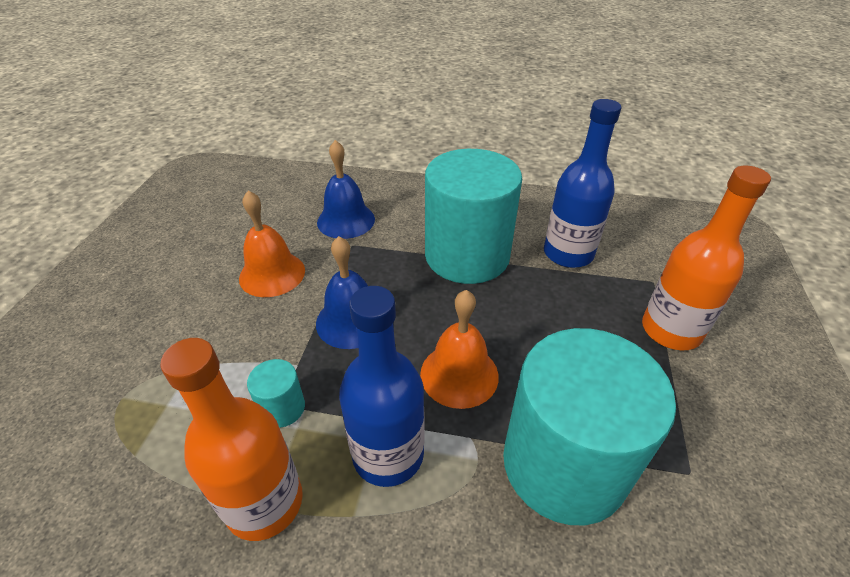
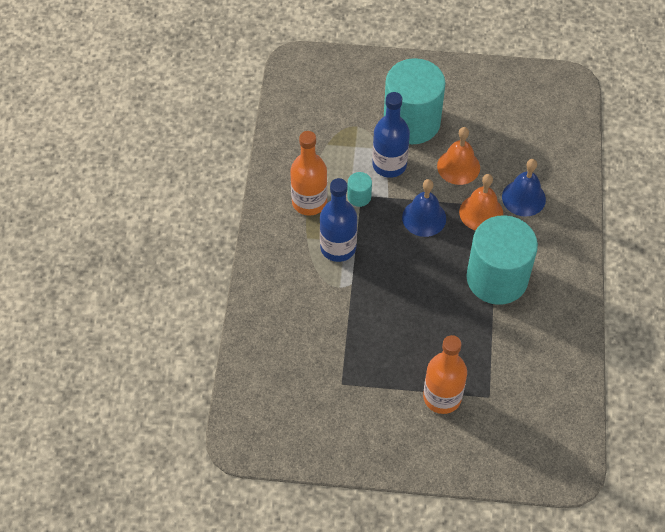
camera: 85 degrees right, 15 degrees up
(459, 374) = (391, 277): orange bell -> orange bell (481, 212)
(564, 464) = (341, 325): turquoise cylinder -> turquoise cylinder (411, 122)
(568, 253) = (511, 344): blue bottle -> blue bottle (389, 165)

